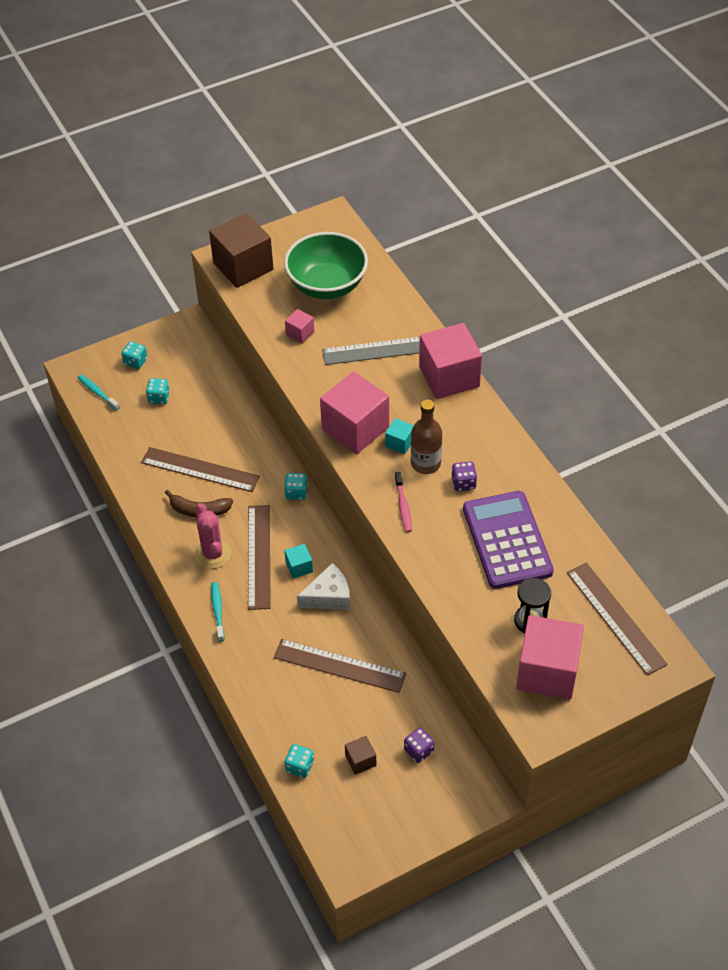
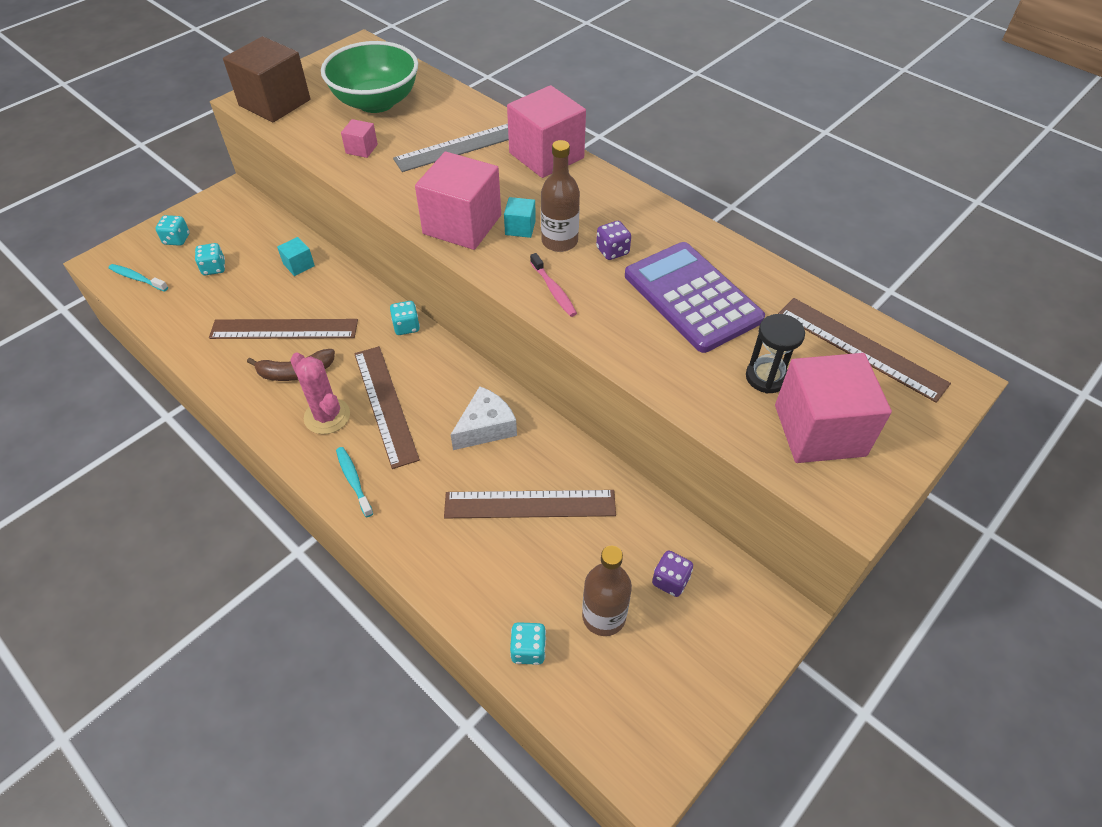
camera: 20 degrees left, 0 degrees up
(299, 567) = (438, 404): turquoise cube -> turquoise cube (299, 265)
(360, 760) = (604, 616): brown cube -> brown bottle

